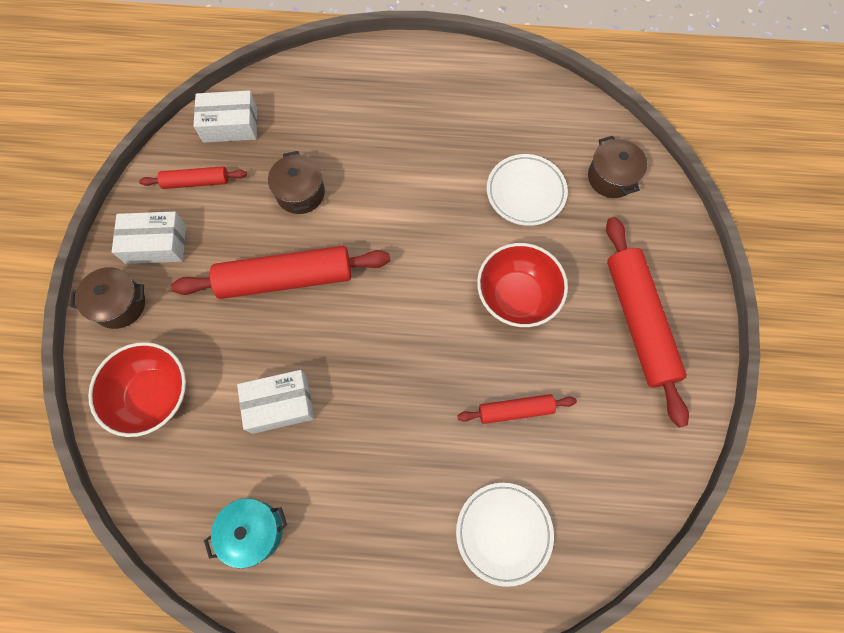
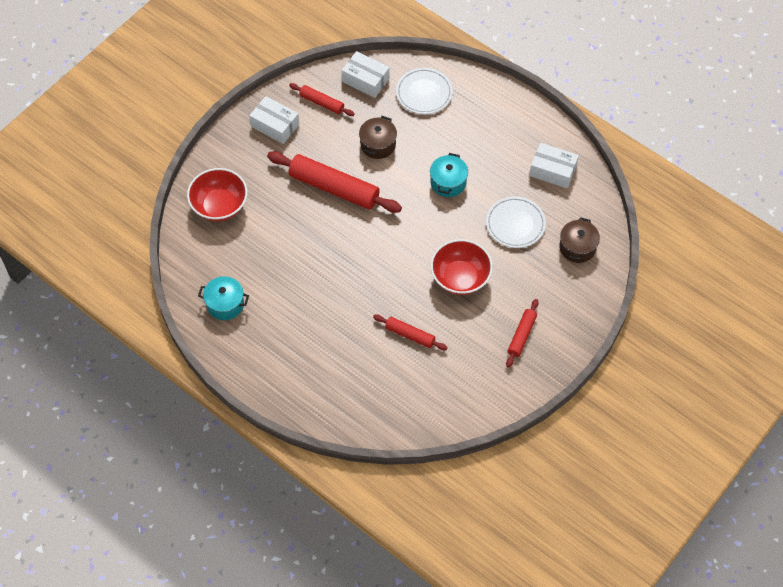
camera: 35 degrees right, 10 degrees down
(120, 304) = (233, 147): brown pot -> none
(279, 404) = (282, 252): white box -> white box (552, 171)
(415, 189) = (448, 182): none -> turquoise pot
(503, 533) = (354, 388): white plate -> white plate (424, 93)
(638, 322) = (521, 335): red rolling pin -> red rolling pin, size x0.52

